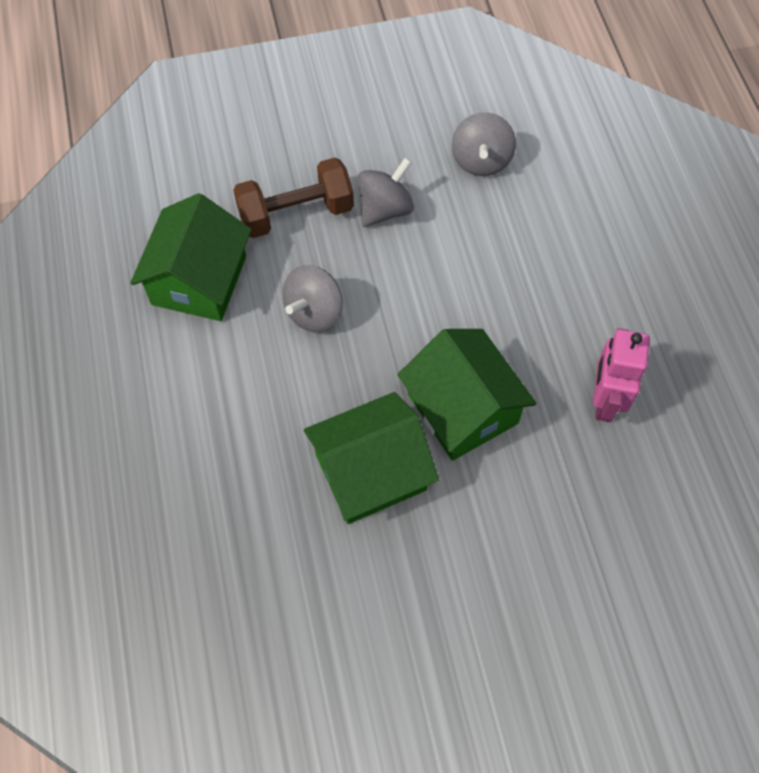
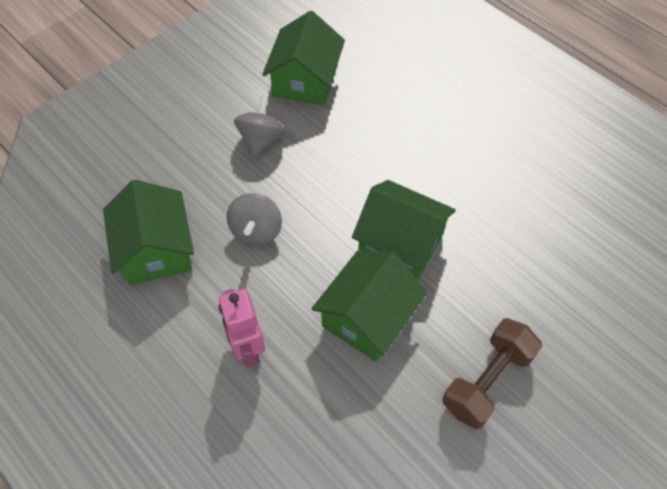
camera: 30 degrees left, 5 degrees down
(296, 213) = (199, 171): brown dumbbell -> brown dumbbell (487, 381)
(481, 160) = (305, 80): grey spinning top -> green house
(604, 400) = (486, 191): pink robot -> pink robot (247, 347)

